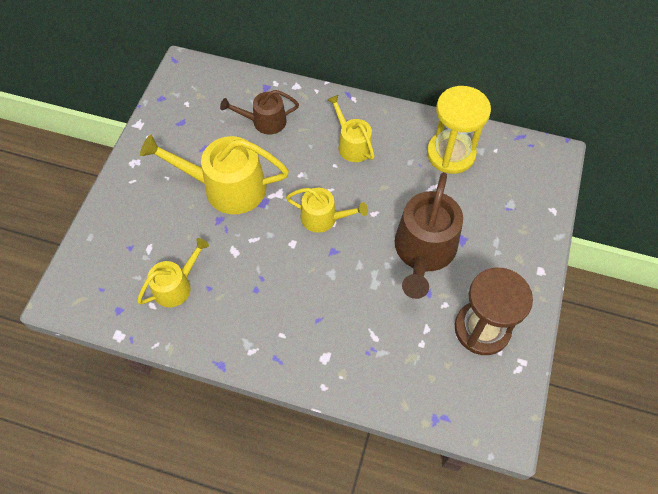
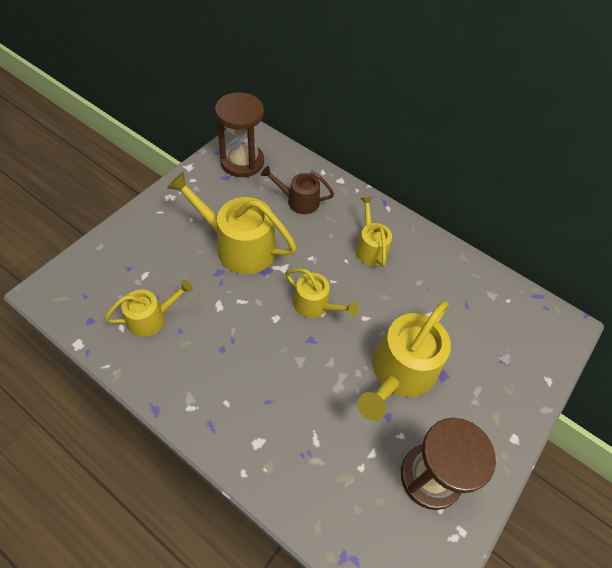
camera: 15 degrees right, 5 degrees down
(190, 100) = (242, 162): none -> brown hourglass
(424, 251) = (400, 372): brown watering can -> yellow watering can
(451, 154) = (462, 288): yellow hourglass -> none

